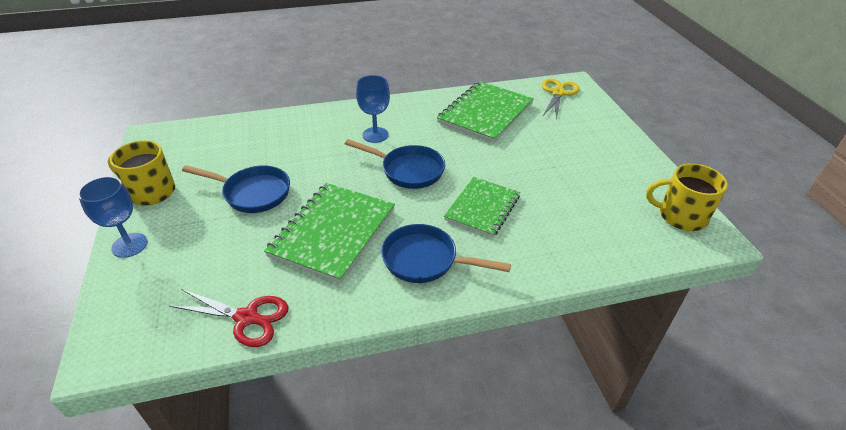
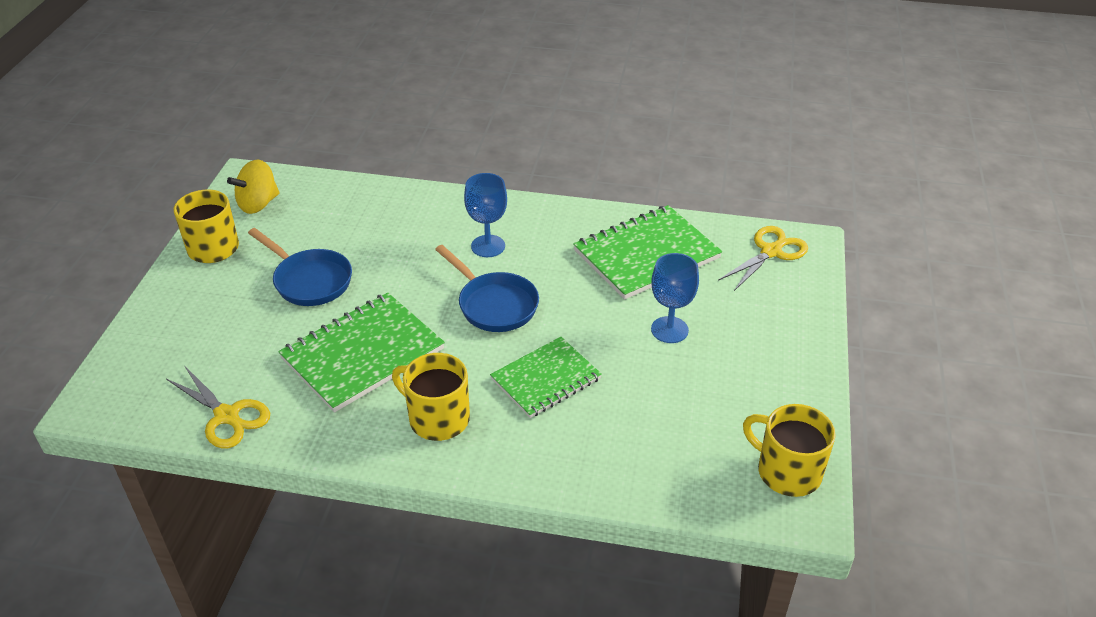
camera: 25 degrees right, 0 degrees up
(129, 245) = (163, 302): blue goblet -> blue goblet (669, 330)
(173, 151) = (258, 204): none -> yellow spinning top
(246, 318) = (226, 416): red scissors -> yellow scissors
(425, 260) = (437, 418): blue pan -> yellow mug

